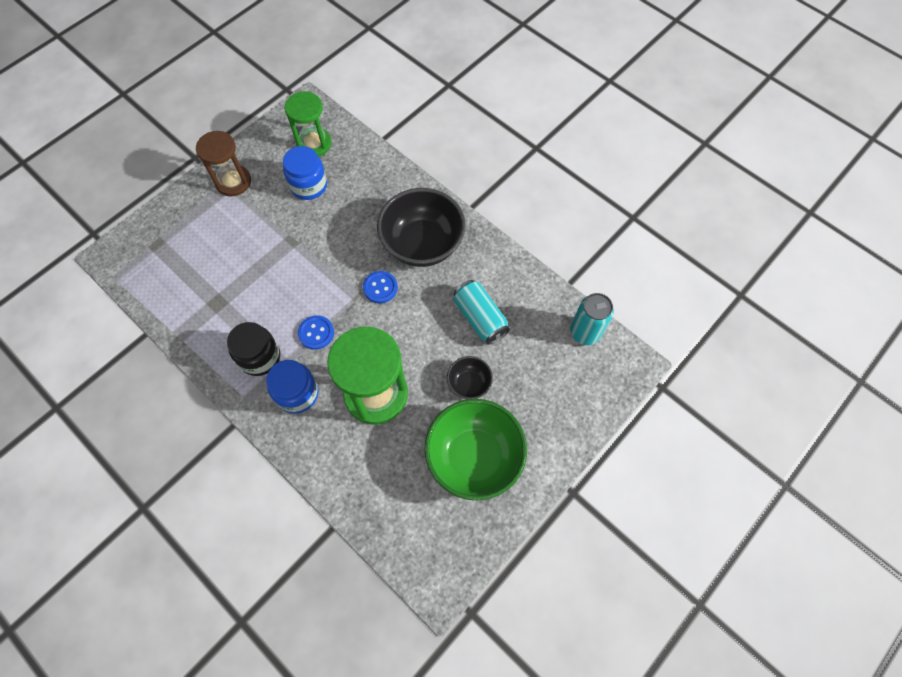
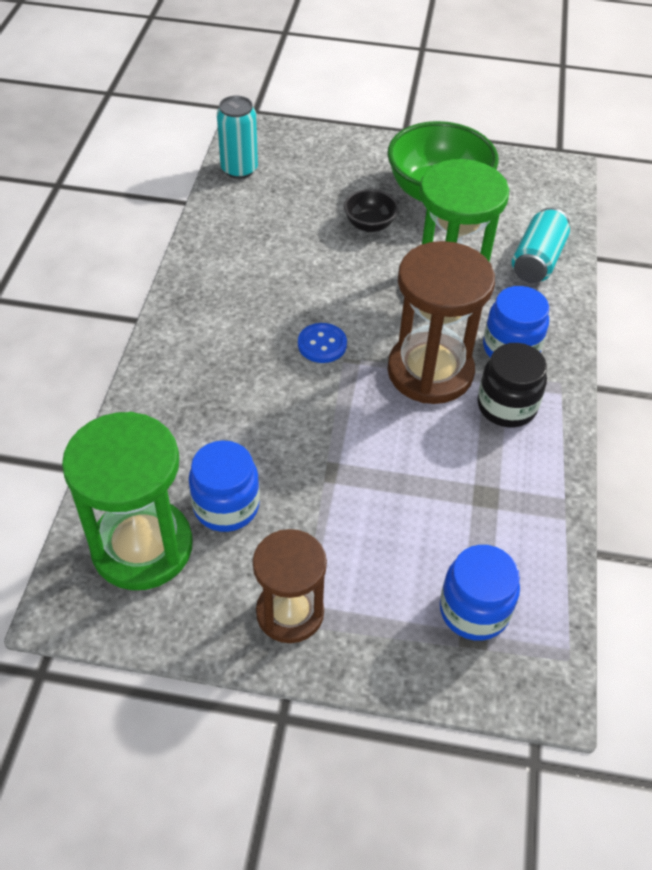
camera: 125 degrees left, 15 degrees down
(168, 254) = (474, 610): none -> blue jar
(314, 144) = (142, 547): green hourglass -> green hourglass, size x1.55
(316, 333) = (430, 371): blue button -> brown hourglass
(422, 244) = (230, 335): black bowl -> none
(480, 318) = (288, 246): turquoise can -> turquoise can (537, 260)

